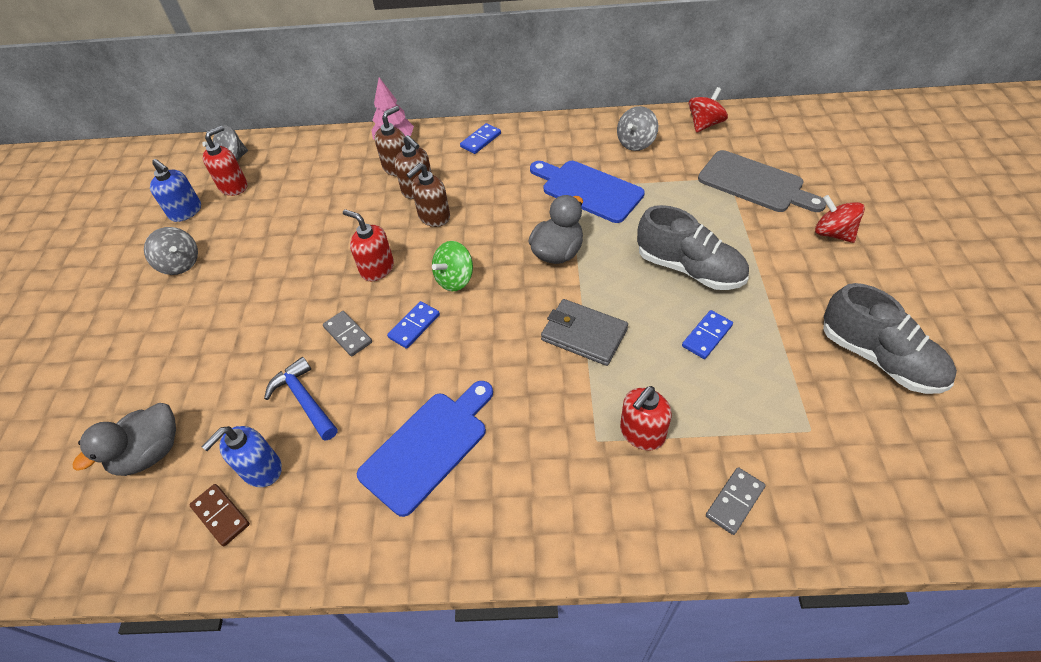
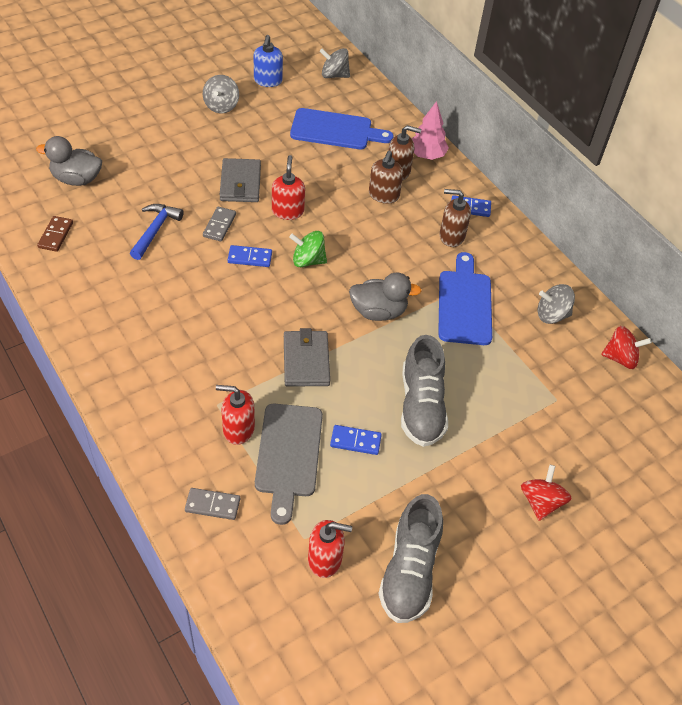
camera: 50 degrees right, 0 degrees up
(234, 186) = (309, 91): red soap dispenser -> red soap dispenser (325, 559)
(261, 469) = (95, 237): blue soap dispenser -> none
(304, 292) = (240, 183): none -> grey wallet
(428, 447) = (157, 312): blue cutting board -> blue cutting board (335, 130)
(434, 217) = (361, 219): brown soap dispenser -> brown soap dispenser (451, 236)
(754, 183) = (565, 422): grey cutting board -> grey cutting board (288, 455)

